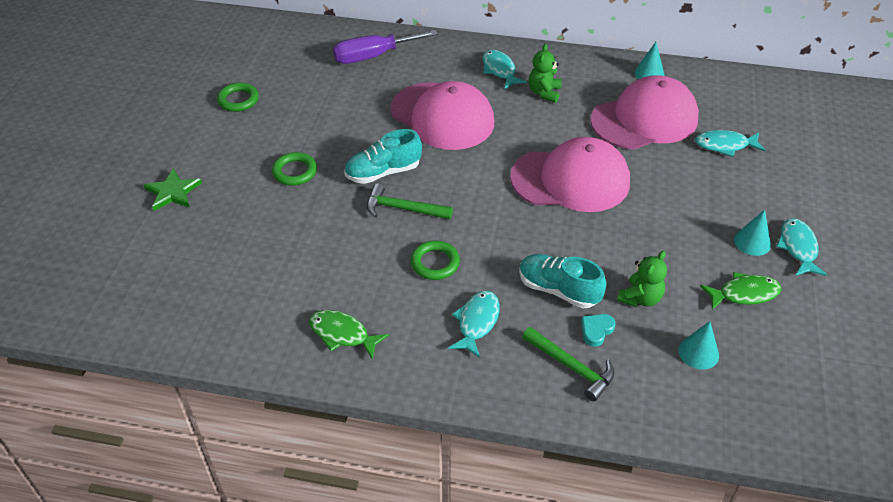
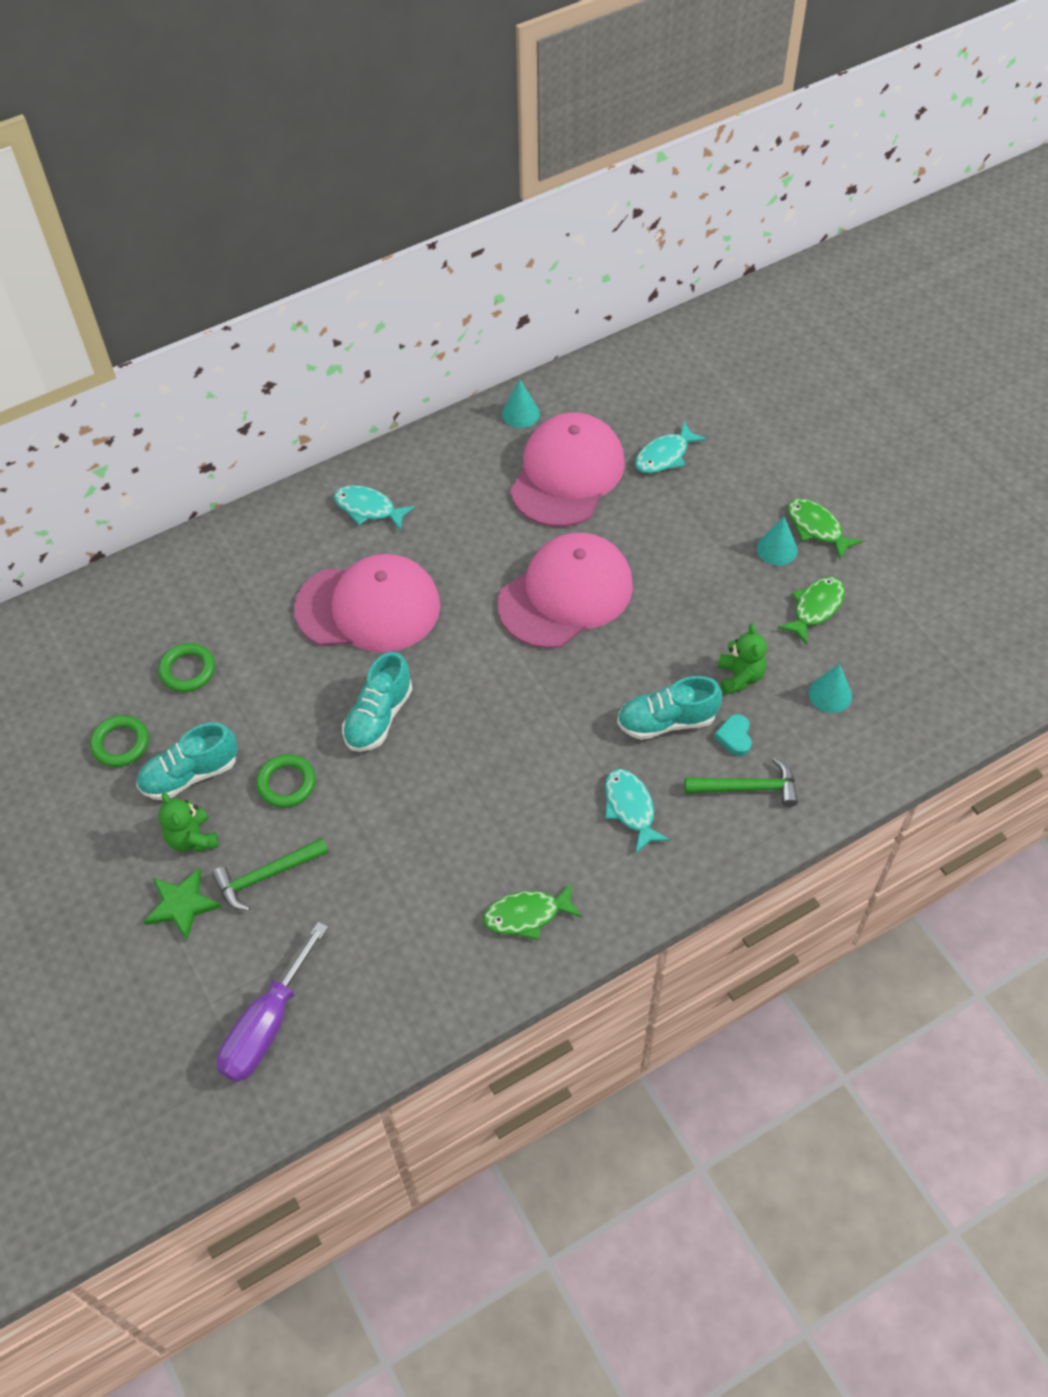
camera: 40 degrees left, 10 degrees up
(253, 135) = (190, 774): none -> turquoise shoe
(373, 56) = (212, 582): purple screwdriver -> purple screwdriver (267, 1025)
(403, 208) = (442, 743): green hammer -> green hammer (266, 876)
(435, 263) = (533, 778): green ring -> green ring (188, 670)
(544, 93) = (442, 507): green teddy bear -> green teddy bear (192, 838)
(798, 248) = (817, 528): turquoise fish -> green fish

